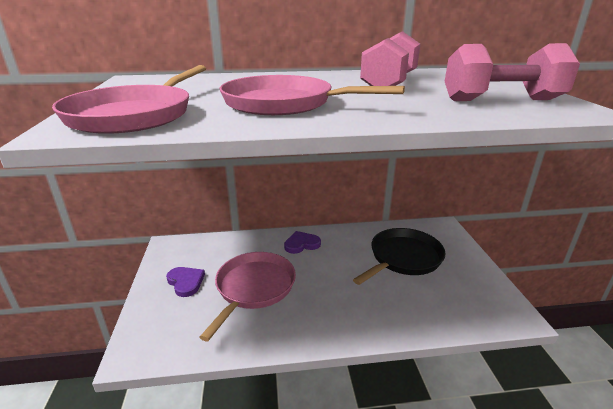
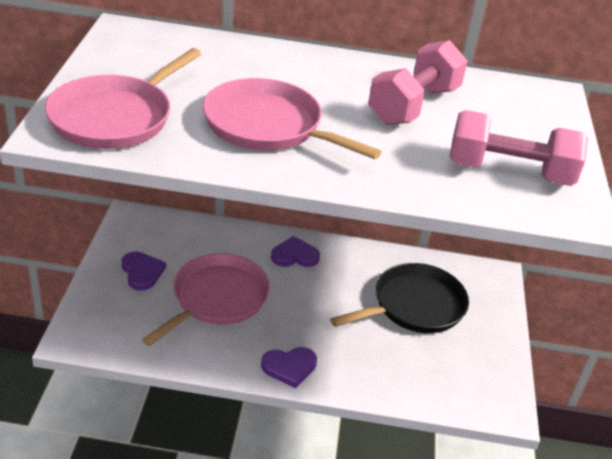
camera: 10 degrees right, 10 degrees up
(334, 328) = (289, 367): none -> purple heart

